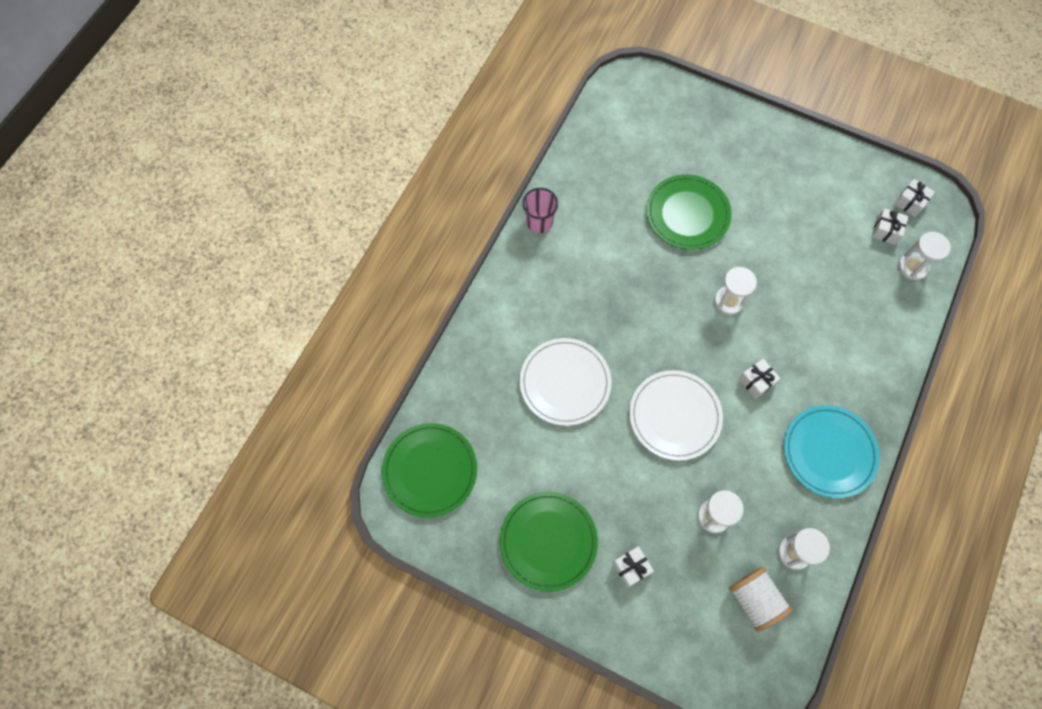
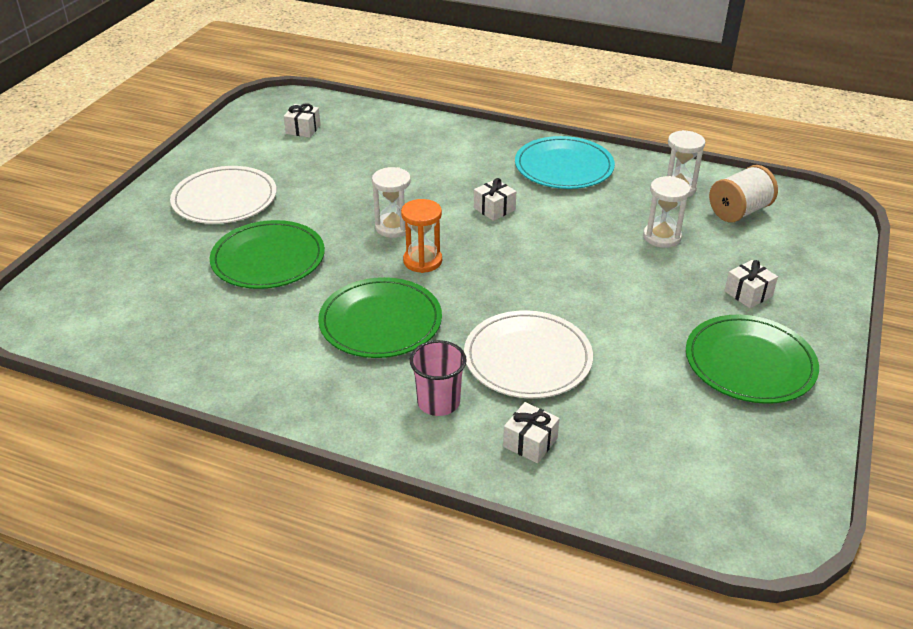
camera: 95 degrees left, 30 degrees down
(430, 470) = (702, 494): green plate -> green plate (380, 322)
(539, 222) = (267, 398): pink cup -> pink cup (438, 402)
(674, 416) = (551, 265): white plate -> white plate (224, 199)
(682, 320) = (422, 261): none -> orange hourglass
(910, 202) = (269, 115): white gift -> white gift (530, 442)
(912, 267) = (347, 117): white hourglass -> none

